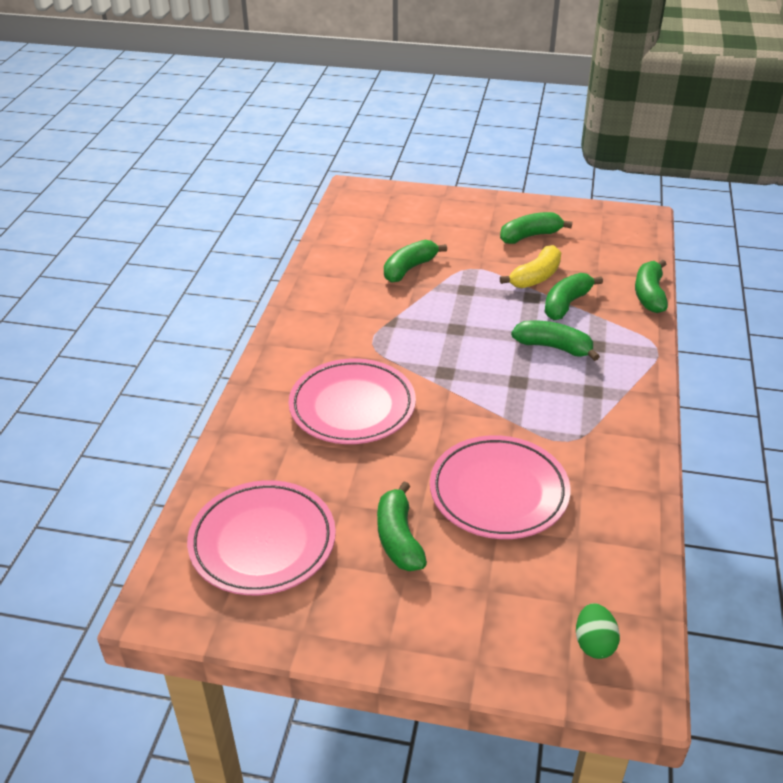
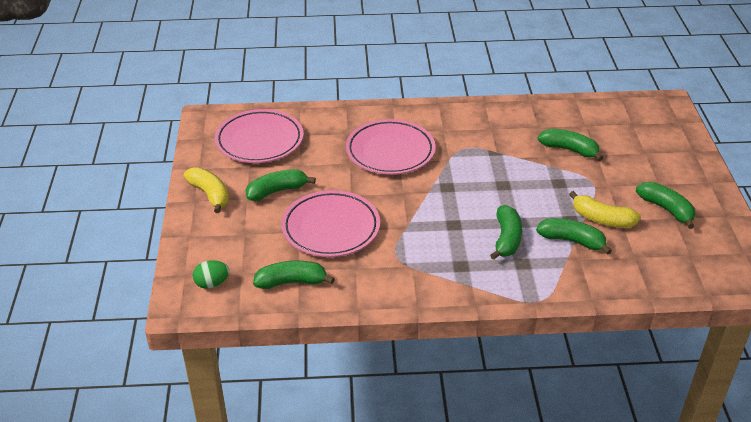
camera: 75 degrees right, 0 degrees up
(380, 623) = (210, 194): none -> yellow banana
(649, 294) = (619, 292): green banana -> green banana (291, 282)

